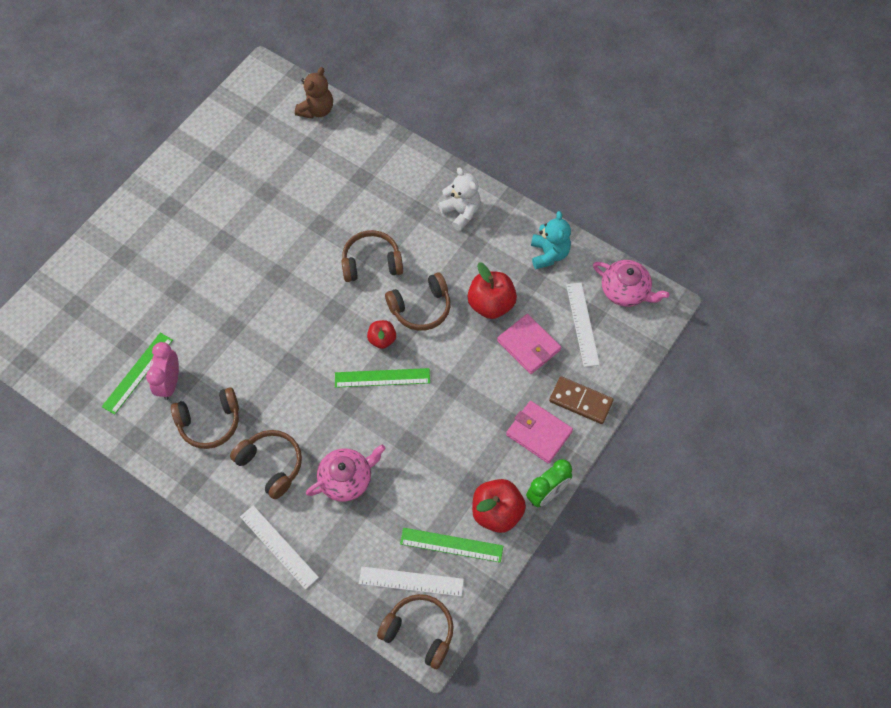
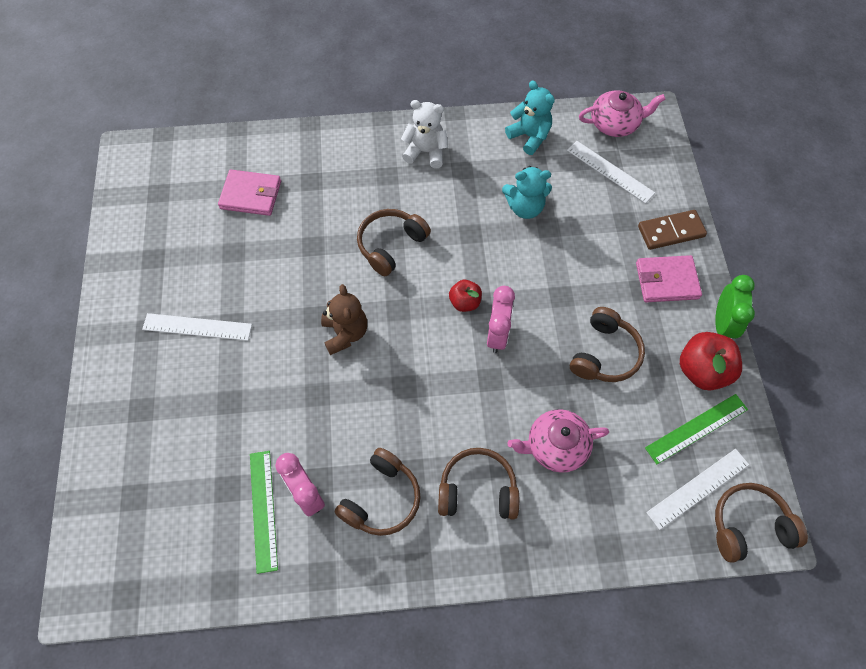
camera: 40 degrees left, 0 degrees up
(279, 546) = (559, 558): white ruler -> white ruler (197, 327)
(316, 110) = (213, 152): brown teddy bear -> brown teddy bear (345, 333)
(346, 479) = (555, 446): pink teapot -> pink teapot turned 120 degrees counterclockwise
(382, 377) = (497, 334): green ruler -> pink clock
(421, 308) = (471, 252): brown headphones -> brown headphones (604, 354)
(491, 304) = (525, 207): red apple -> turquoise teddy bear
(528, 345) = (587, 218): pink wallet -> pink wallet (251, 195)

